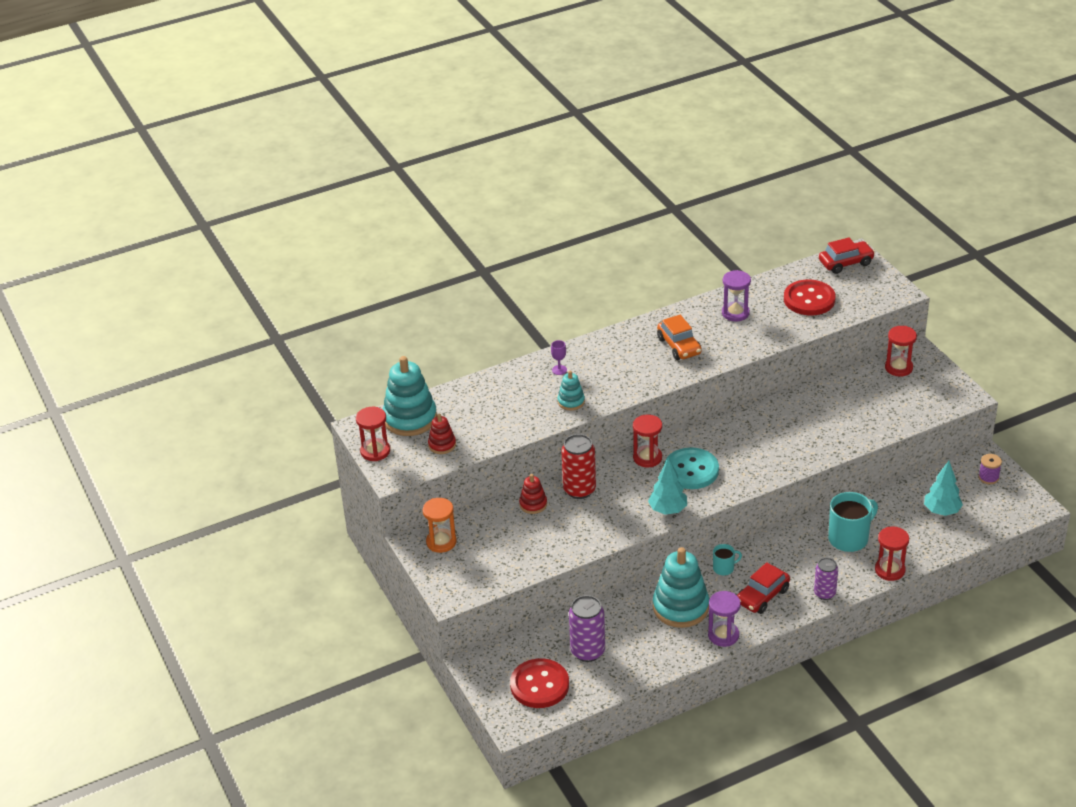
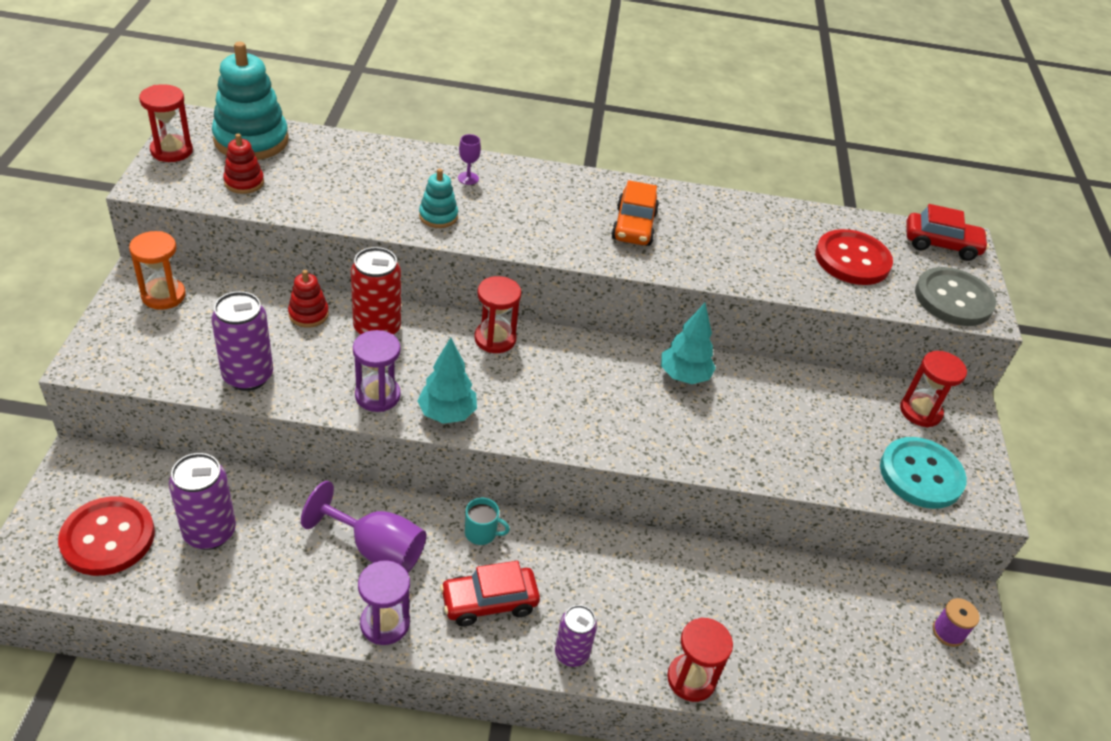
camera: 25 degrees right, 5 degrees up
(544, 553) = (248, 376): none -> purple can
(680, 607) = (376, 549): turquoise stacking toy -> purple goblet
(691, 470) = (529, 383): turquoise button -> turquoise button (921, 475)
(735, 313) = (742, 227): purple hourglass -> purple hourglass (377, 395)
(849, 538) = (678, 596): turquoise mug -> none
(878, 293) = (953, 299): none -> grey button
(941, 511) = (839, 639): turquoise tree -> turquoise tree (684, 376)

